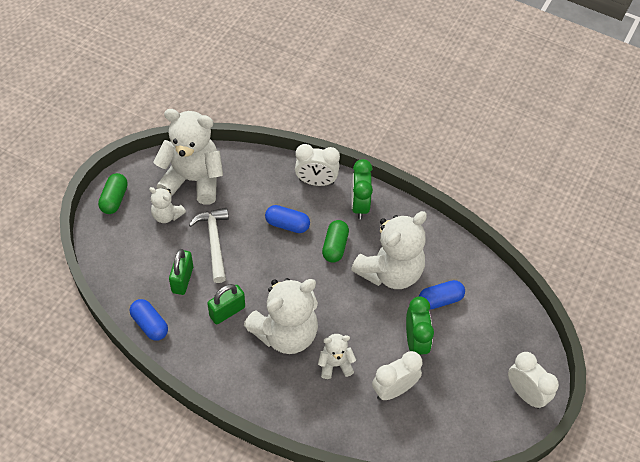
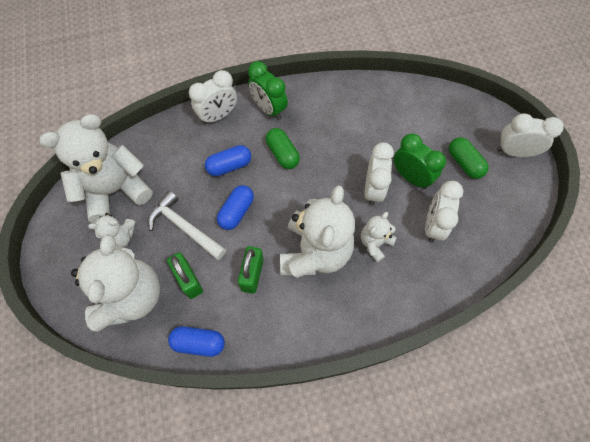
camera: 40 degrees left, 10 degrees up
(114, 199) = (58, 262): green capsule -> green capsule (464, 163)
(376, 326) = (373, 189): none -> white clock
(390, 272) = (341, 140): white teddy bear -> white teddy bear (131, 296)
(440, 300) = (395, 133): blue capsule -> blue capsule (236, 212)

